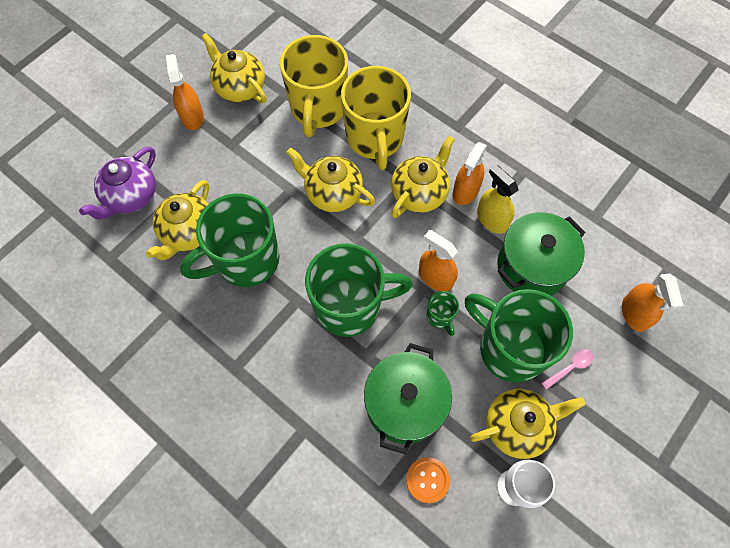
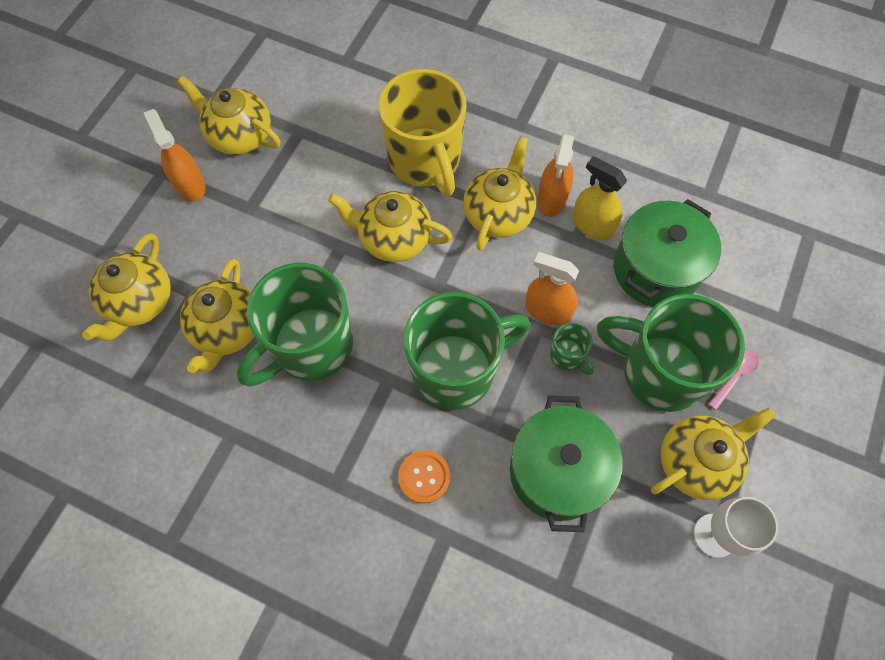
camera: 15 degrees left, 0 degrees up
(131, 197) = (139, 303): purple teapot -> yellow teapot
(318, 108) = (345, 140): yellow mug -> none
(427, 480) = (612, 555): orange button -> orange button (424, 477)
(634, 313) = (787, 295): orange spray bottle -> none

